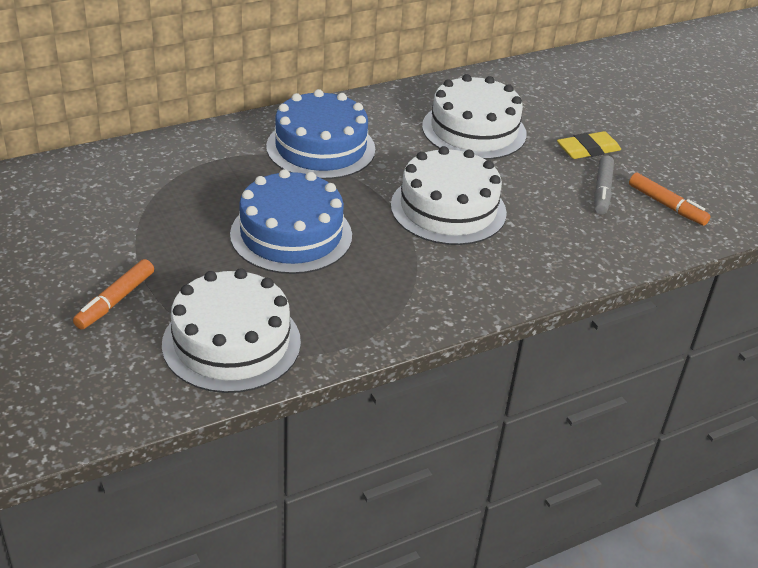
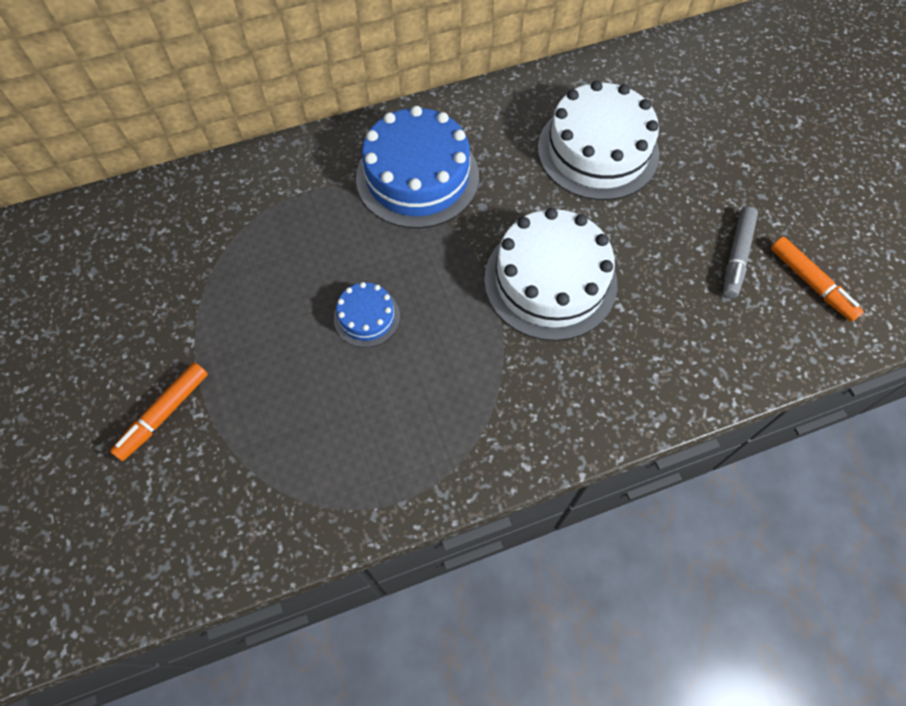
camera: 10 degrees right, 25 degrees up
(231, 343) = (280, 486): white cake -> none
(291, 235) = (367, 317): blue cake -> blue cake, size x0.49
(588, 150) = (729, 186): yellow eraser -> none

